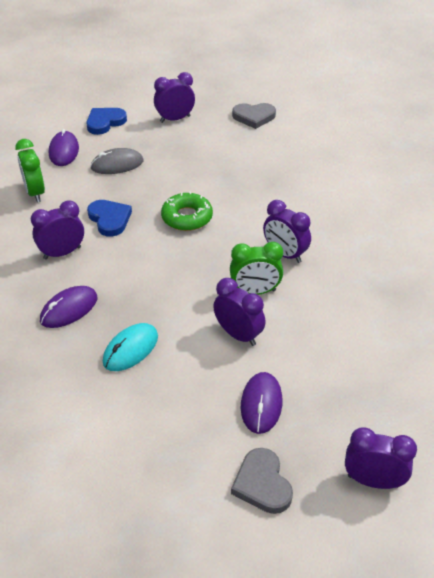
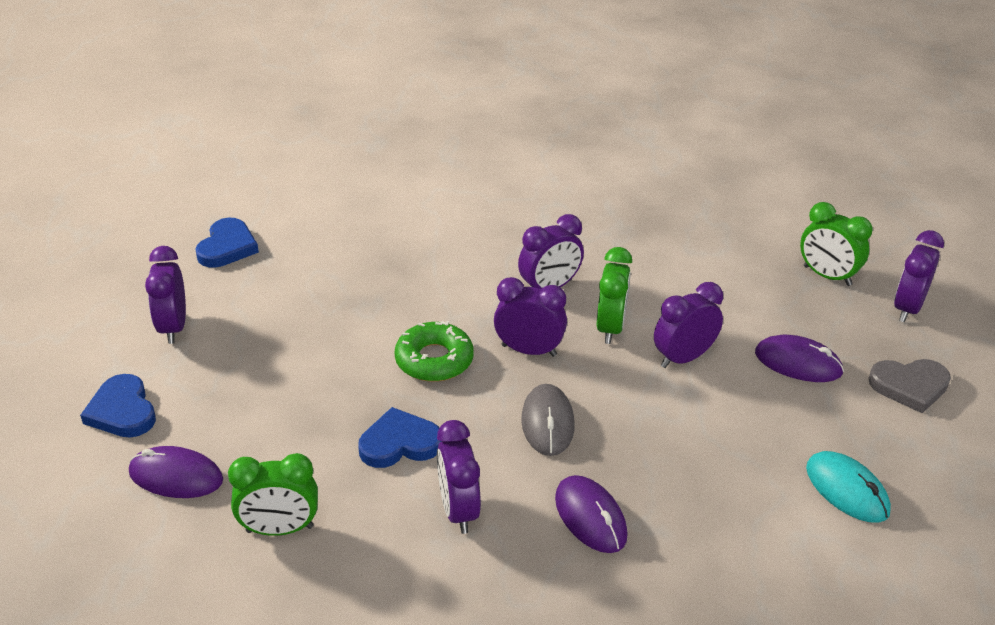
camera: 75 degrees left, 5 degrees down
(117, 164) = (259, 414): grey mouse -> grey mouse (548, 423)
(131, 349) = (687, 461): turquoise mouse -> turquoise mouse (847, 490)
(213, 256) = (529, 350): none -> purple clock
(254, 117) = (227, 247): grey heart -> blue heart
(389, 417) = (827, 276): none -> green clock

